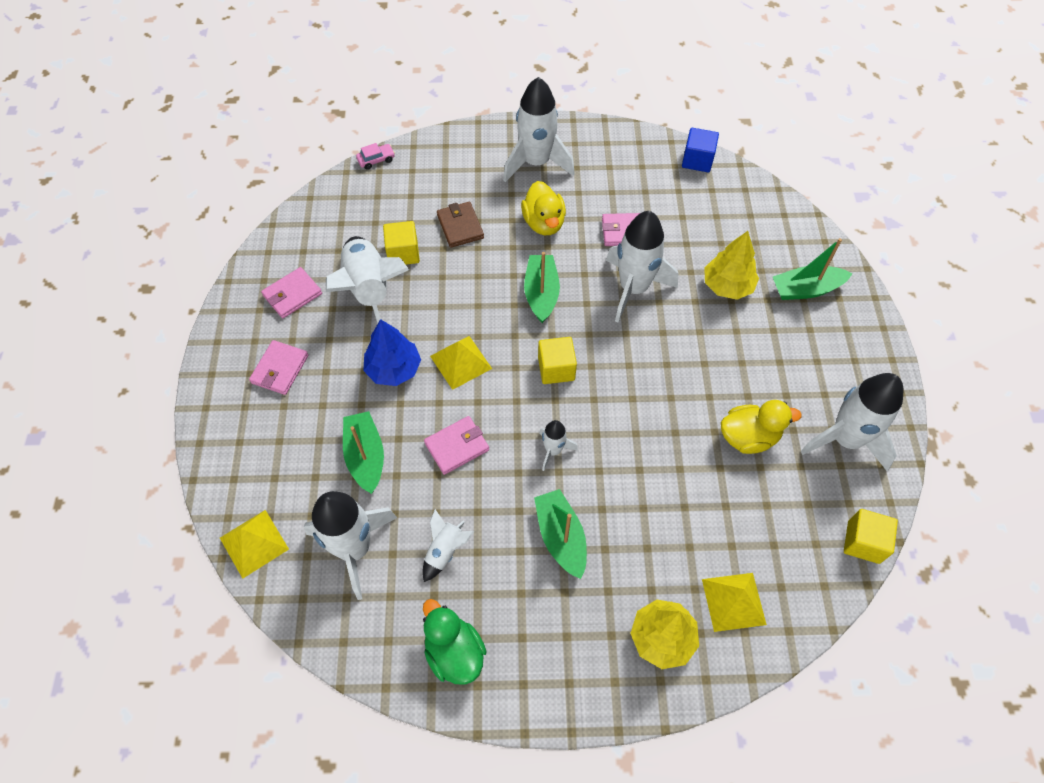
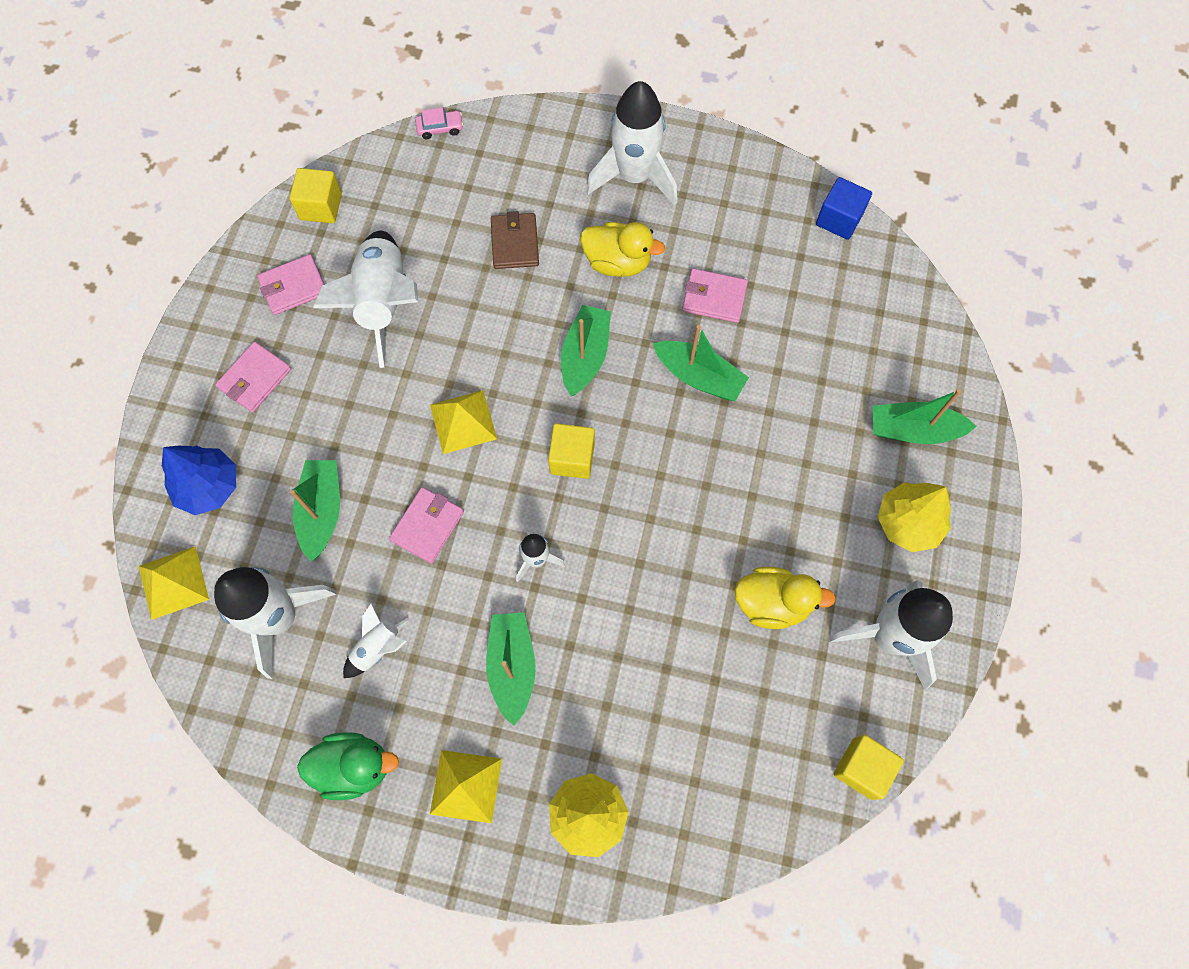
camera: 15 degrees right, 10 degrees up
(393, 369) = (383, 411): blue tree -> blue tree (208, 486)
(403, 253) = (436, 263): yellow cube -> yellow cube (321, 206)
(454, 652) = (354, 767): green duck -> green duck turned 105 degrees clockwise
(457, 446) = (427, 526): pink wallet -> pink wallet turned 45 degrees counterclockwise
(544, 223) = (617, 262): yellow duck -> yellow duck turned 75 degrees counterclockwise
(633, 288) = (699, 376): white rocket -> green boat
(727, 286) = (816, 401): yellow tree -> yellow tree (908, 522)
(733, 601) = (683, 796): yellow pyramid -> yellow pyramid (466, 786)

